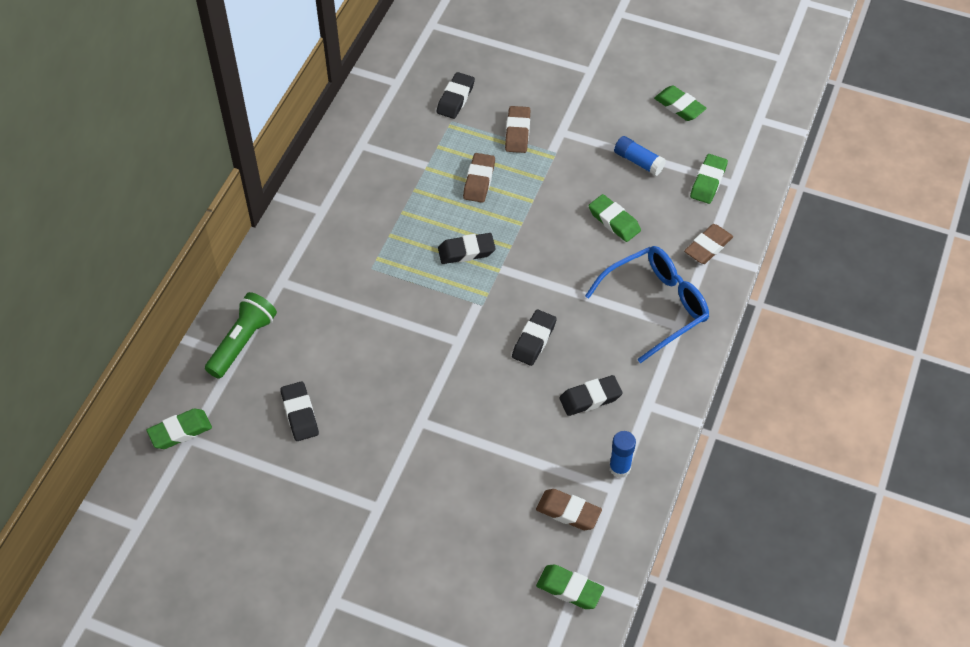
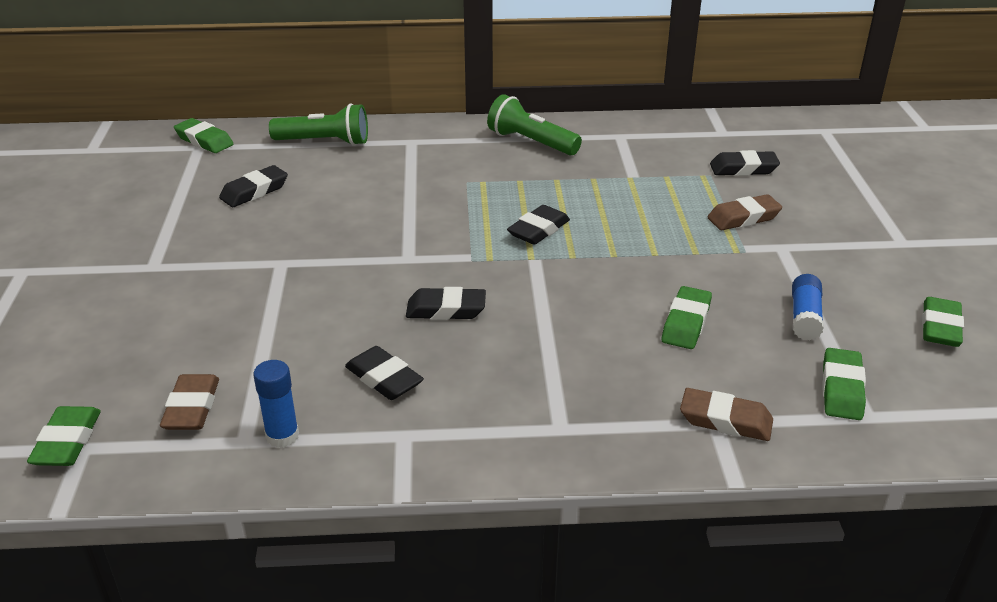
camera: 65 degrees right, 20 degrees down
(335, 204) = (531, 142): none -> green flashlight
(466, 251) = (538, 230): black eraser -> black eraser turned 75 degrees clockwise
(479, 181) = (646, 212): brown eraser -> none
(656, 305) = (579, 397): blue glasses -> none
(708, 182) = (842, 389): green eraser -> green eraser turned 75 degrees counterclockwise

